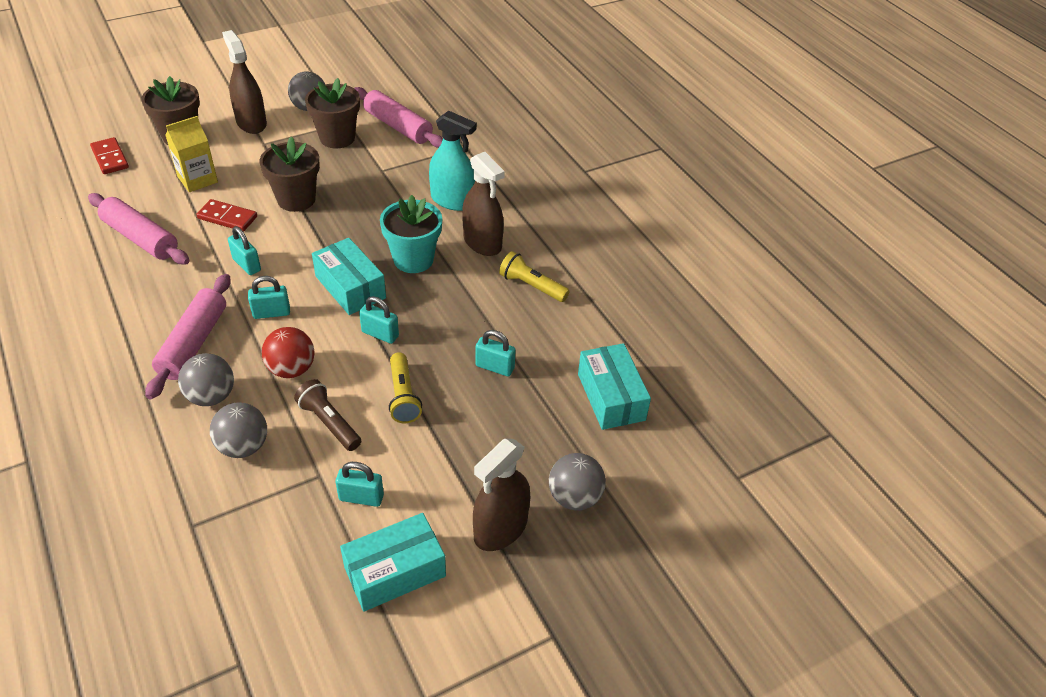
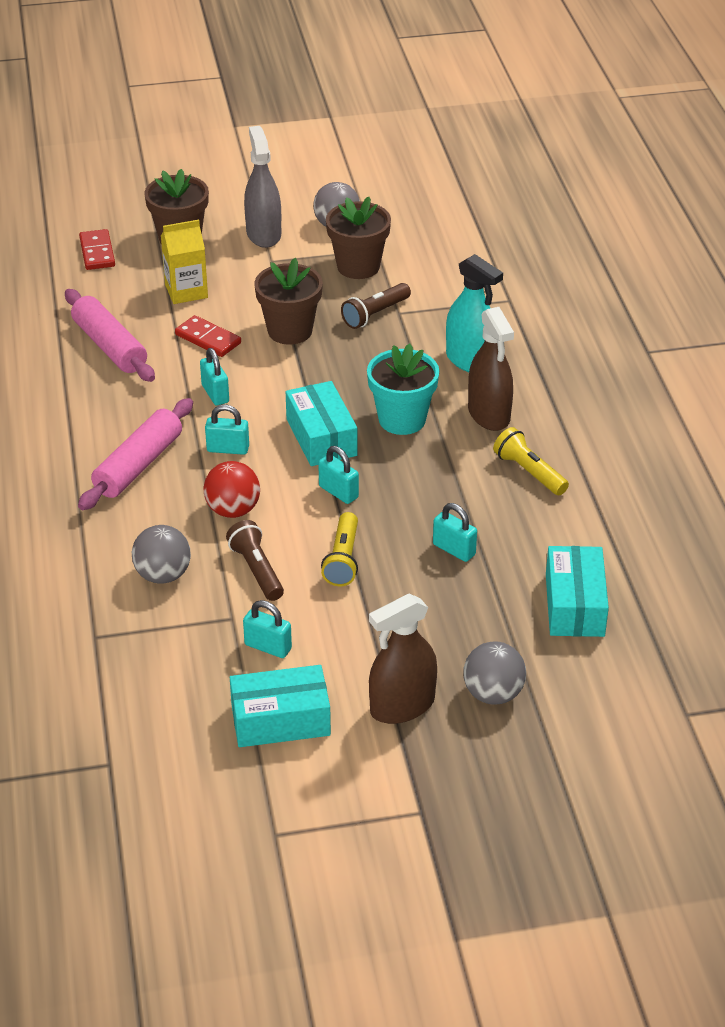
camera: 20 degrees right, 5 degrees down
(211, 396) = (143, 521): grey ball -> none
(251, 123) = (263, 234): brown spray bottle -> grey spray bottle
(363, 175) = (375, 314): none -> brown flashlight
(398, 126) = (435, 263): pink rolling pin -> none

